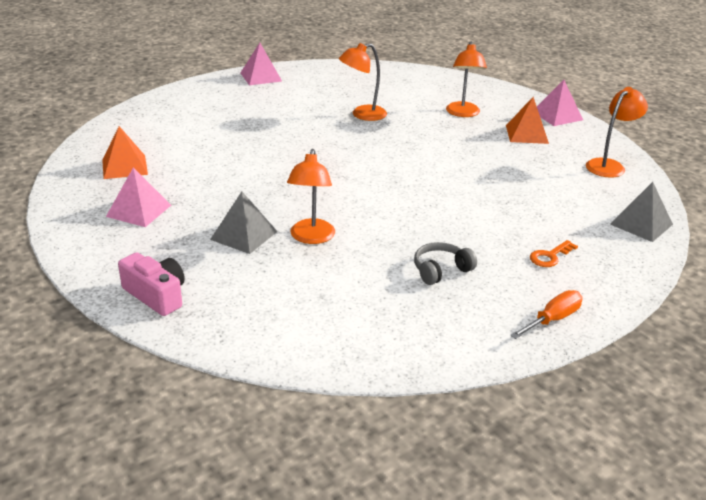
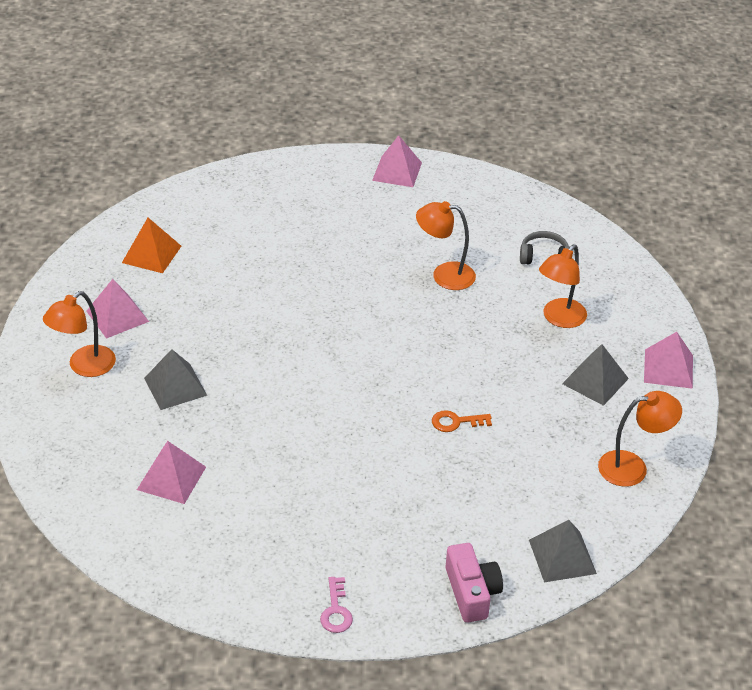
camera: 35 degrees right, 10 degrees up
(156, 295) = (51, 418): pink camera -> pink camera (472, 592)
(311, 237) = (228, 417): orange lamp -> orange lamp (84, 367)
(315, 292) = (171, 478): none -> pink pyramid
(441, 270) = (300, 510): grey headphones -> grey headphones (544, 257)
(526, 134) = (595, 381): orange pyramid -> grey pyramid
(550, 256) = (418, 546): orange key -> orange key (456, 422)
(552, 319) = (336, 611): orange screwdriver -> pink key

